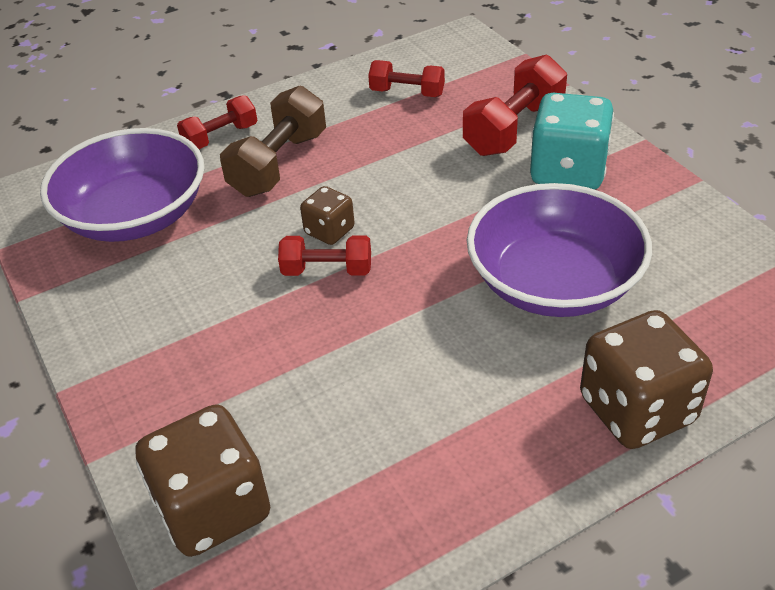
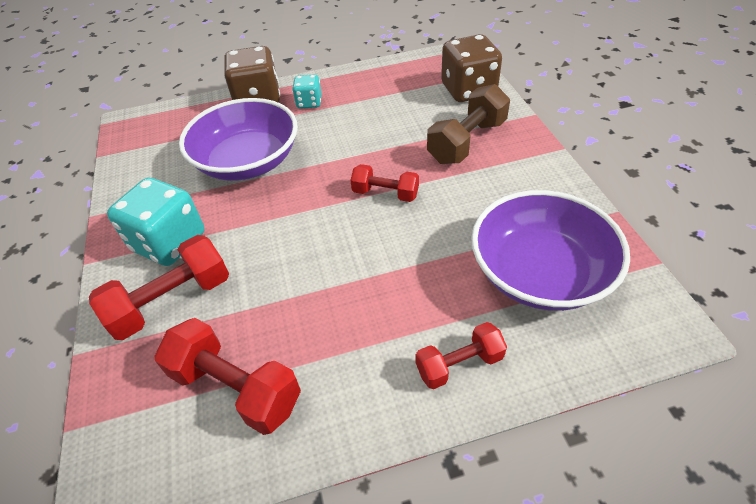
camera: 165 degrees left, 5 degrees up
(279, 164) = (402, 307): brown dumbbell -> brown dumbbell (467, 142)
(329, 231) = (375, 224): brown dice -> none
(407, 93) = (236, 388): red dumbbell -> red dumbbell, size x1.60
(528, 418) = (309, 103): none -> turquoise dice

